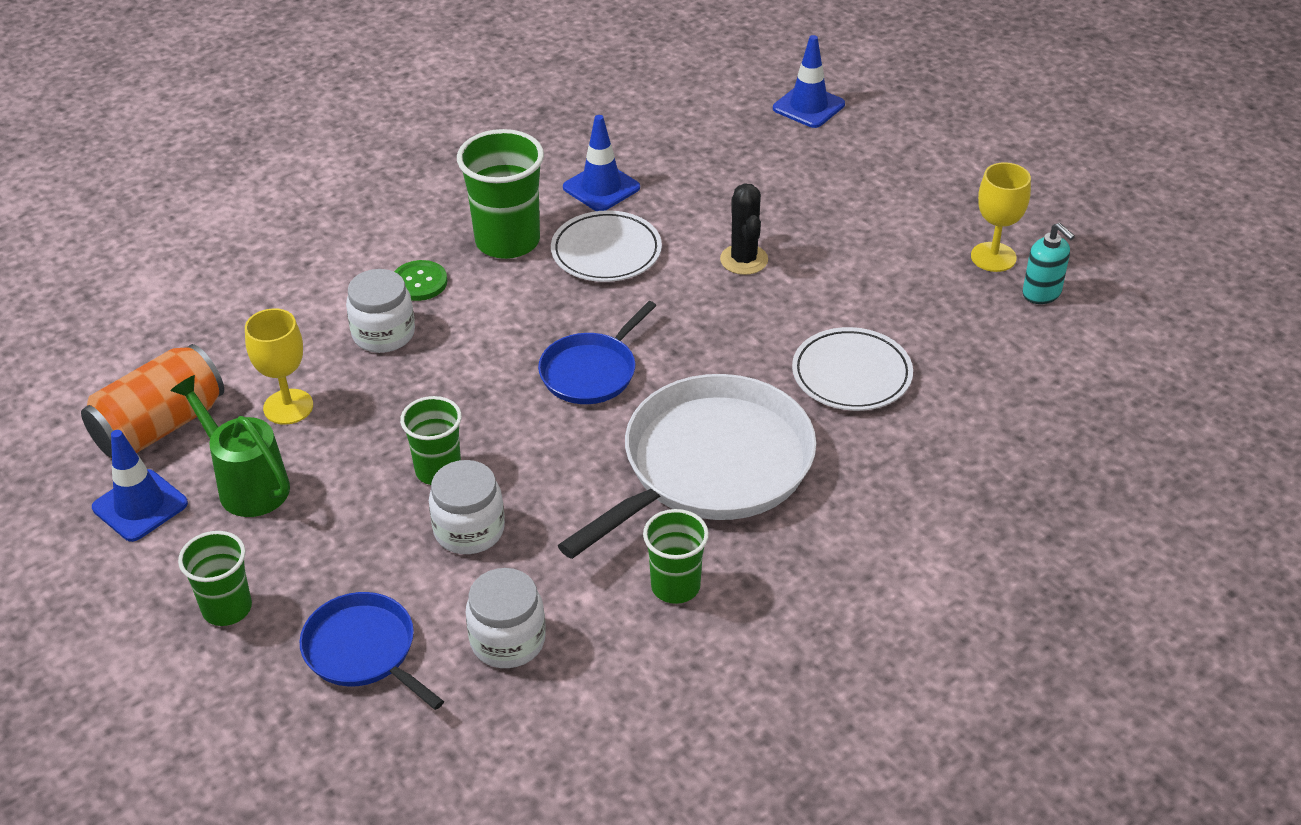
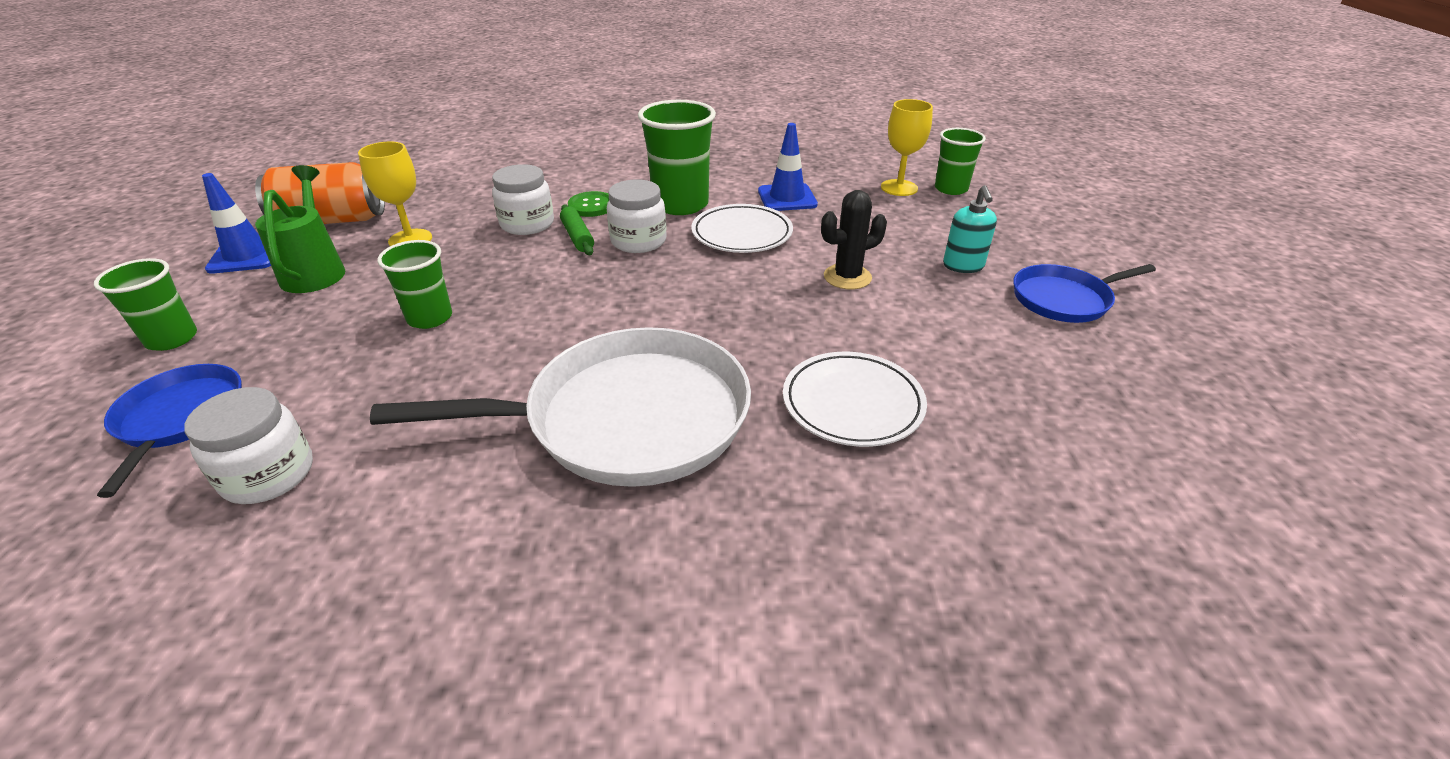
camera: 35 degrees right, 5 degrees down
(455, 326) = (577, 237): none -> green rolling pin
(469, 530) = (383, 369): white jar -> white jar (638, 241)
(591, 371) = (628, 302): blue pan -> blue pan (1064, 299)
(675, 586) = (454, 511): green cup -> green cup (951, 189)
(744, 260) = (847, 277): black cactus -> black cactus turned 45 degrees clockwise
(808, 106) = (1014, 203): blue traffic cone -> none
(993, 257) = (1112, 366): yellow goblet -> yellow goblet (899, 188)
(1042, 293) = (1149, 421): turquoise soap dispenser -> turquoise soap dispenser (963, 266)

